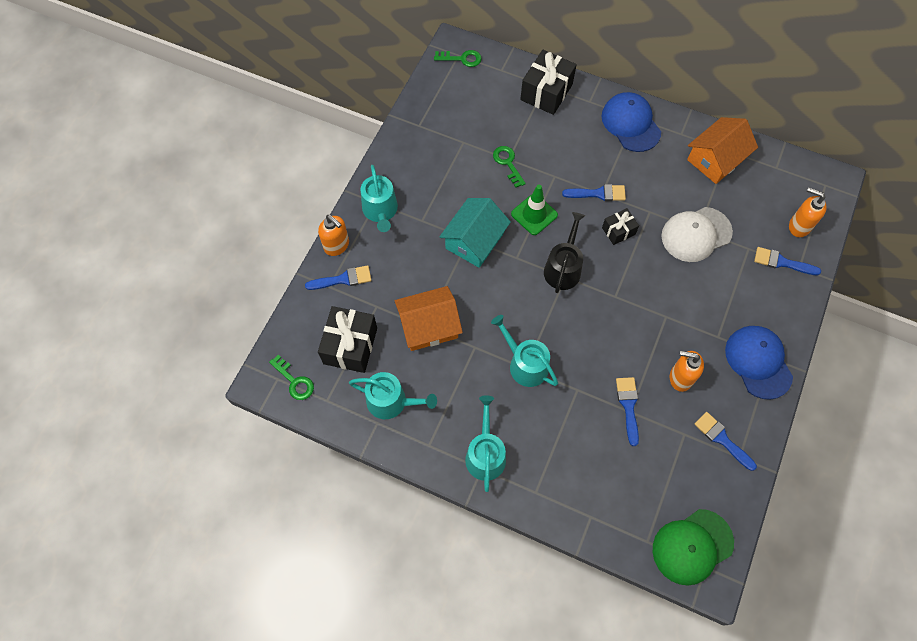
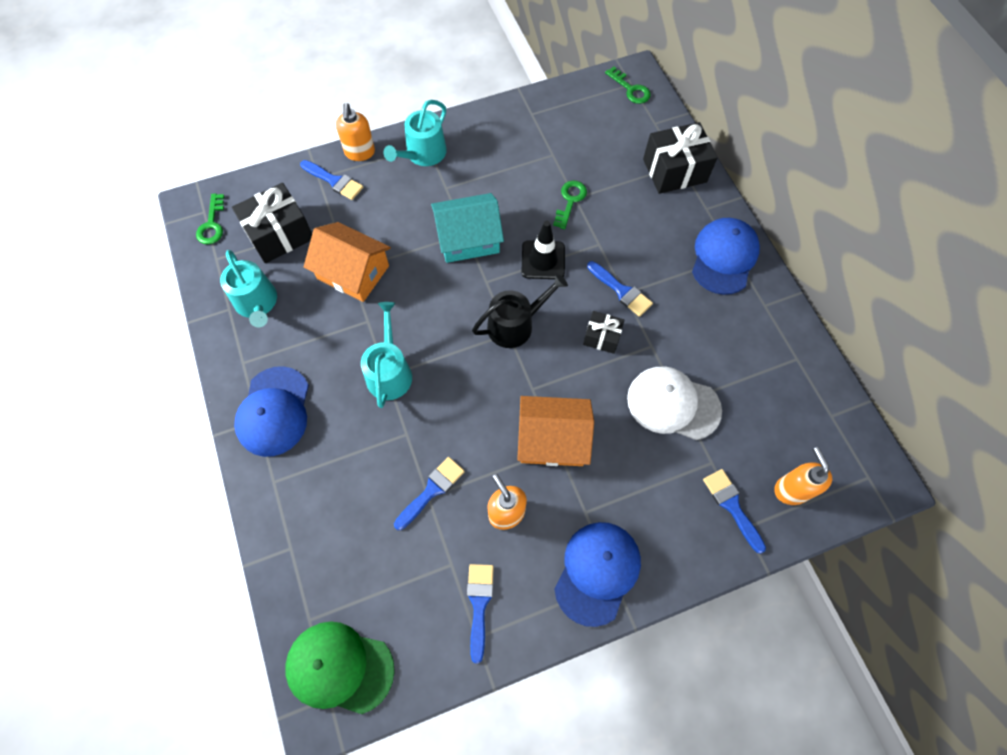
camera: 45 degrees right, 0 degrees up
(485, 454) = (274, 411): turquoise watering can -> blue cap
(534, 214) = (543, 260): green traffic cone -> black traffic cone
(716, 159) = (774, 356): orange house -> orange house (552, 439)

